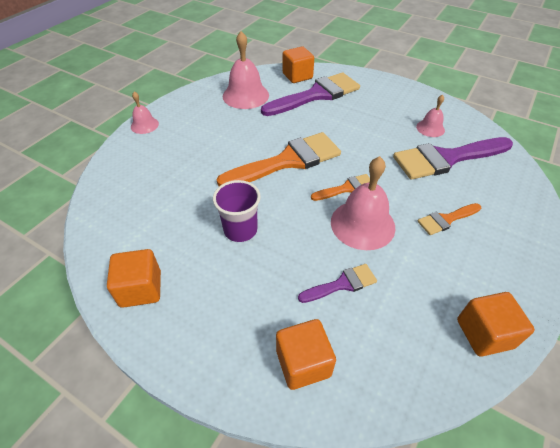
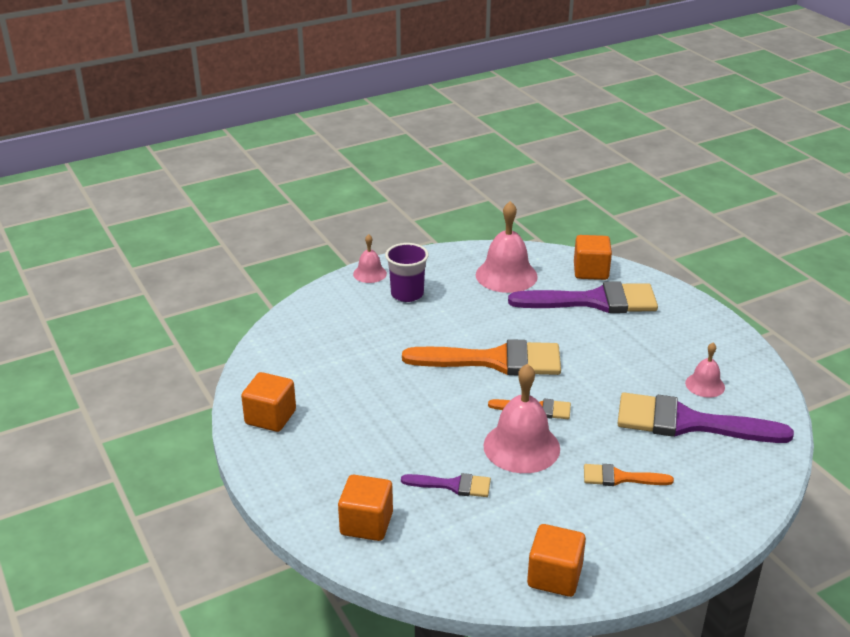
camera: 30 degrees right, 15 degrees down
(240, 230) = (393, 405): purple cup -> purple cup (407, 294)

